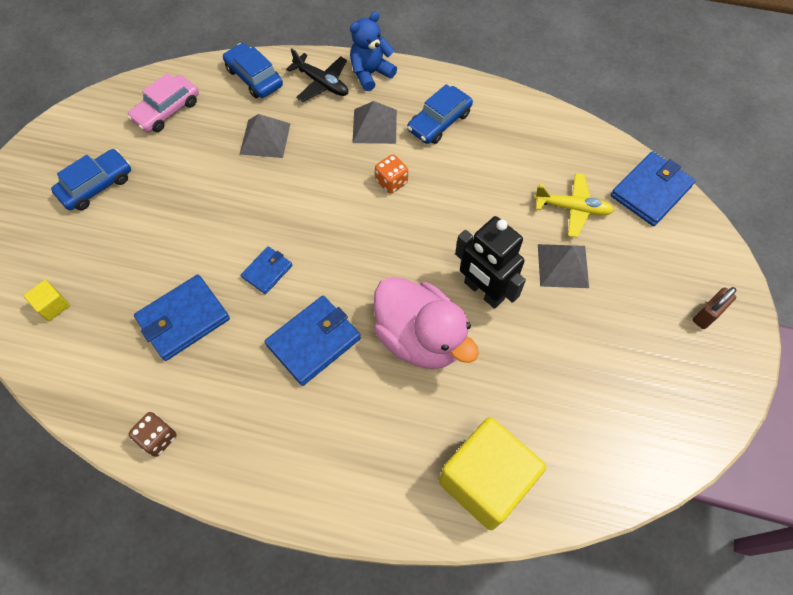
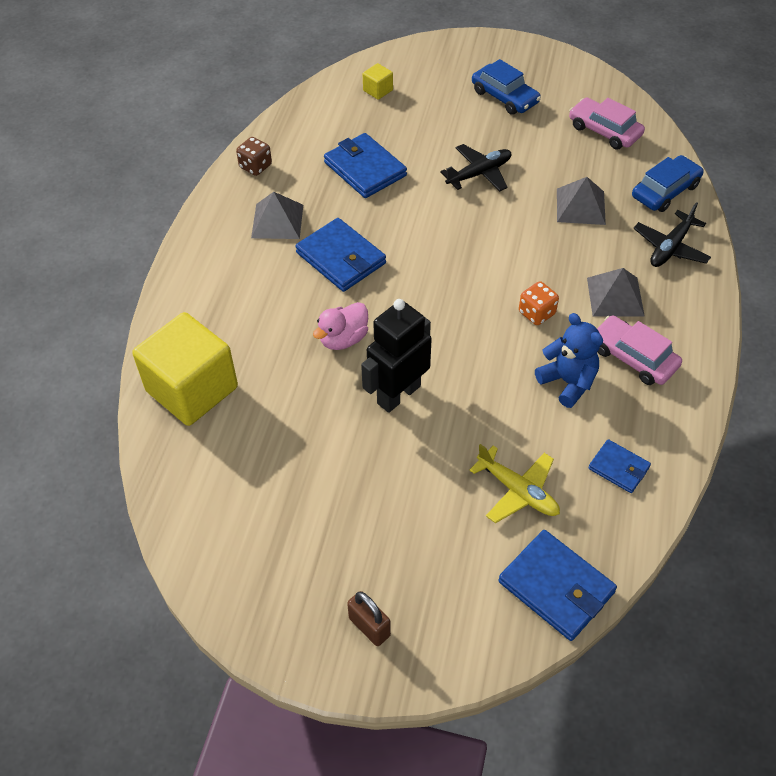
camera: 90 degrees right, 10 degrees down
(208, 214) = (479, 173): none -> black plane
(267, 271) = (416, 220): blue wallet -> blue wallet (618, 468)
(370, 73) = (696, 291): blue teddy bear -> blue teddy bear (568, 382)
(420, 338) = (343, 339): pink duck -> pink duck, size x0.54
(439, 122) = (633, 357): blue car -> pink car
(563, 265) = (434, 474): grey pyramid -> grey pyramid (277, 221)
(572, 209) = (518, 491): yellow plane -> yellow plane turned 60 degrees counterclockwise

